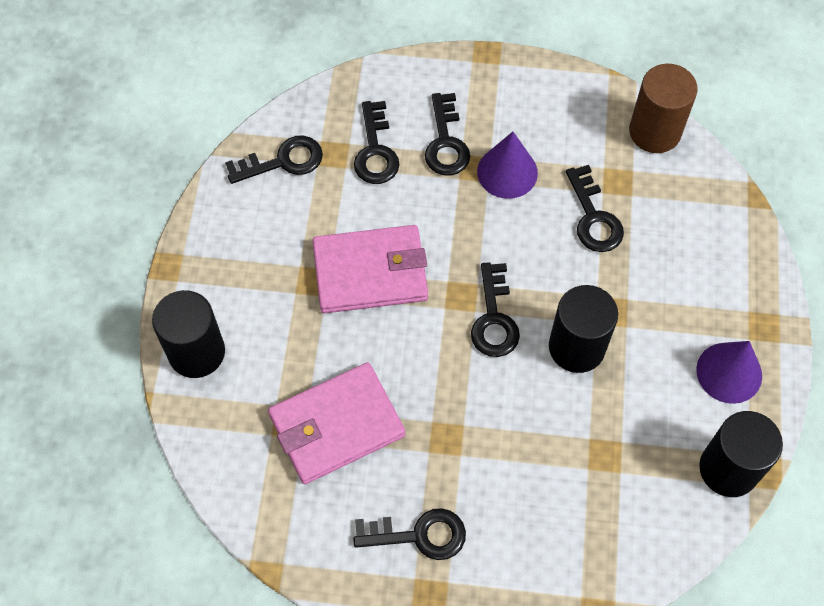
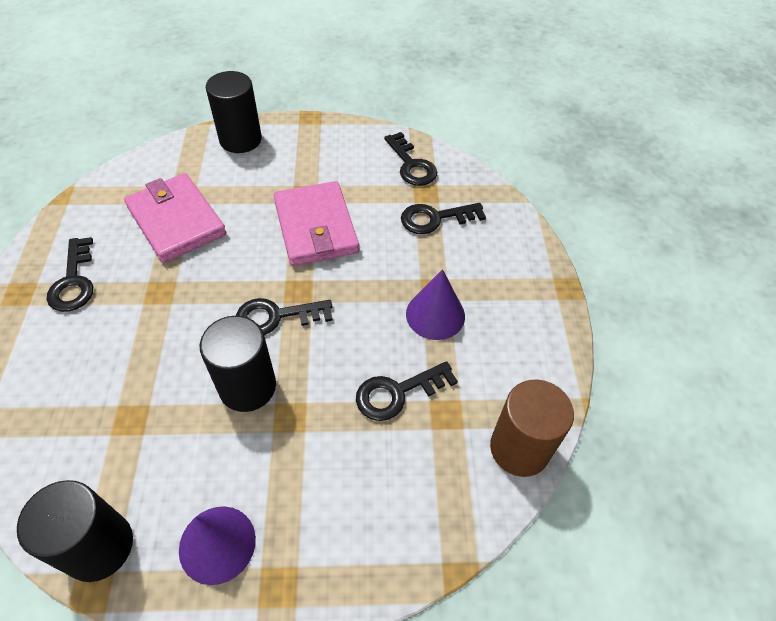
camera: 80 degrees right, 10 degrees down
(446, 142) = (457, 265): black key -> none

